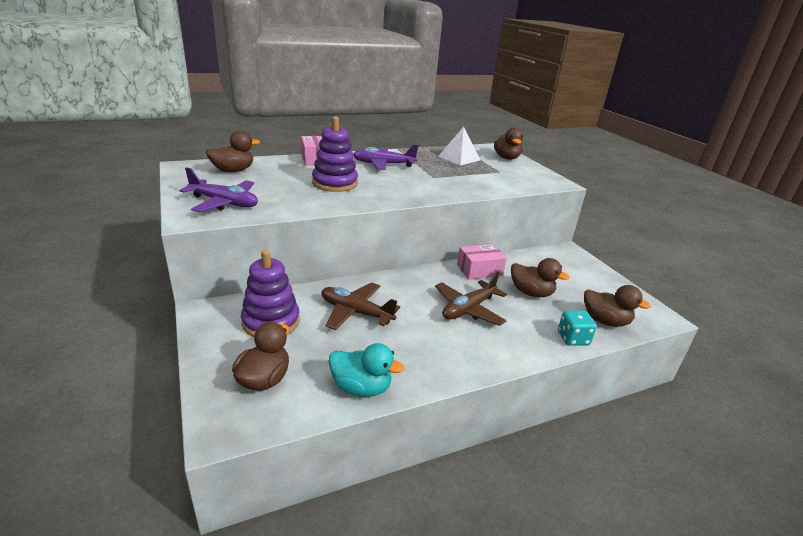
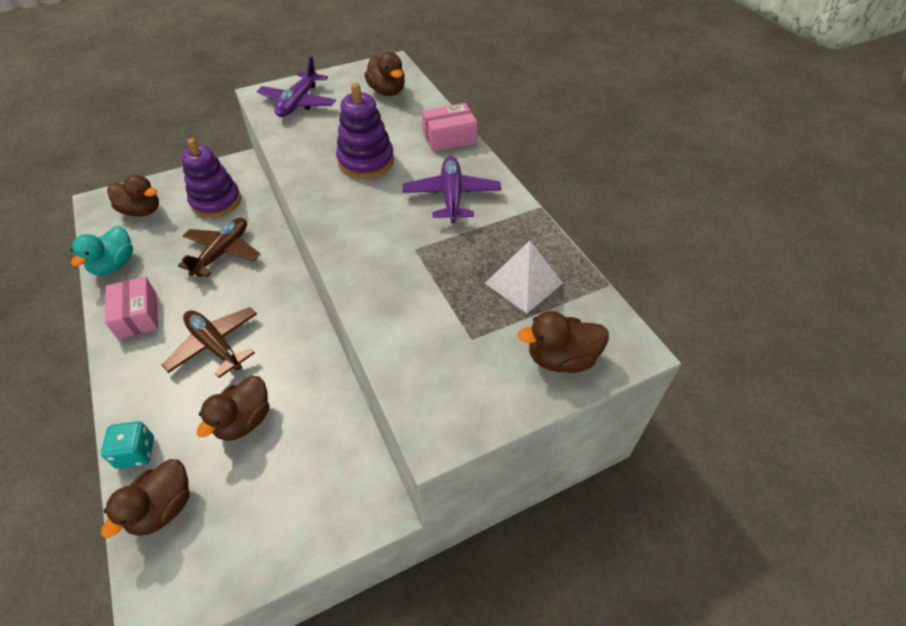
camera: 90 degrees right, 20 degrees up
(479, 270) = (306, 364): pink box -> pink box (138, 316)

